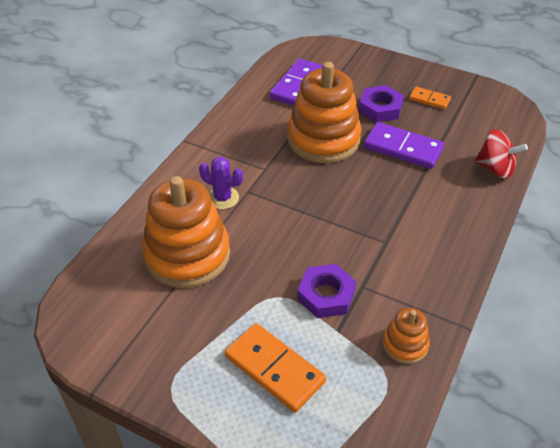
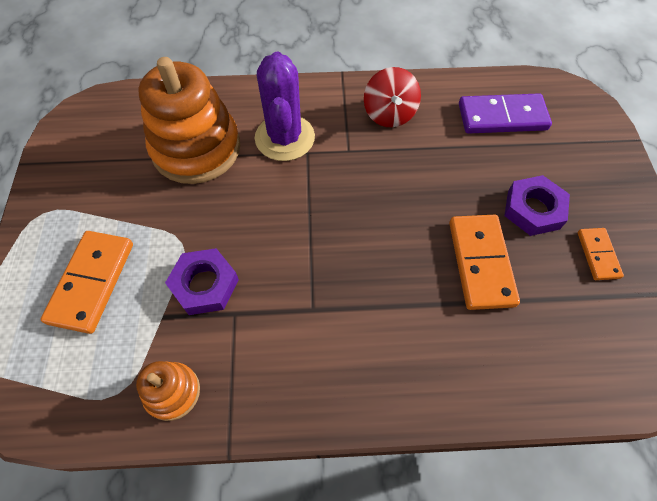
camera: 60 degrees right, 15 degrees up
(223, 198) = (285, 138): purple cactus -> purple cactus, size x1.68
(323, 139) = (433, 179): orange stacking toy -> none
(403, 148) = (480, 263): purple domino -> orange domino
(495, 169) = (527, 387): red spinning top -> red spinning top (389, 114)

